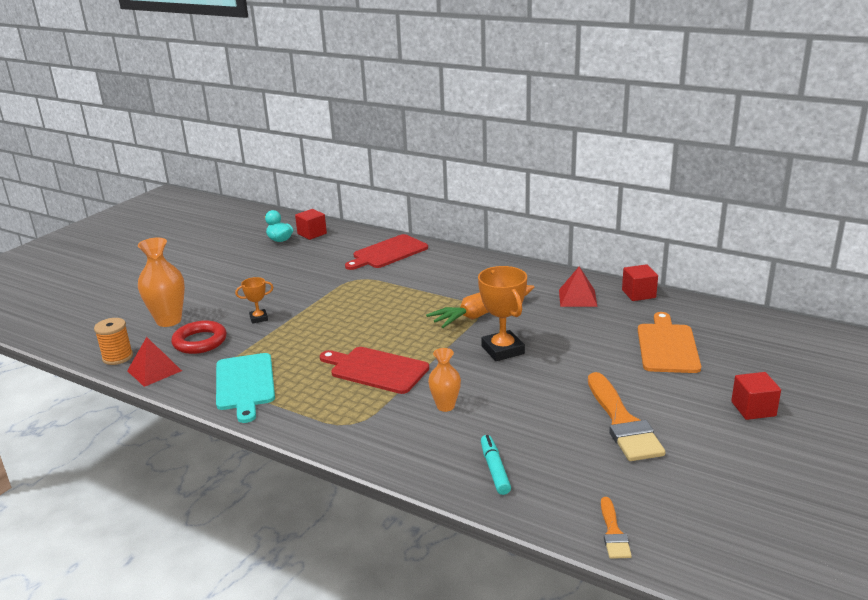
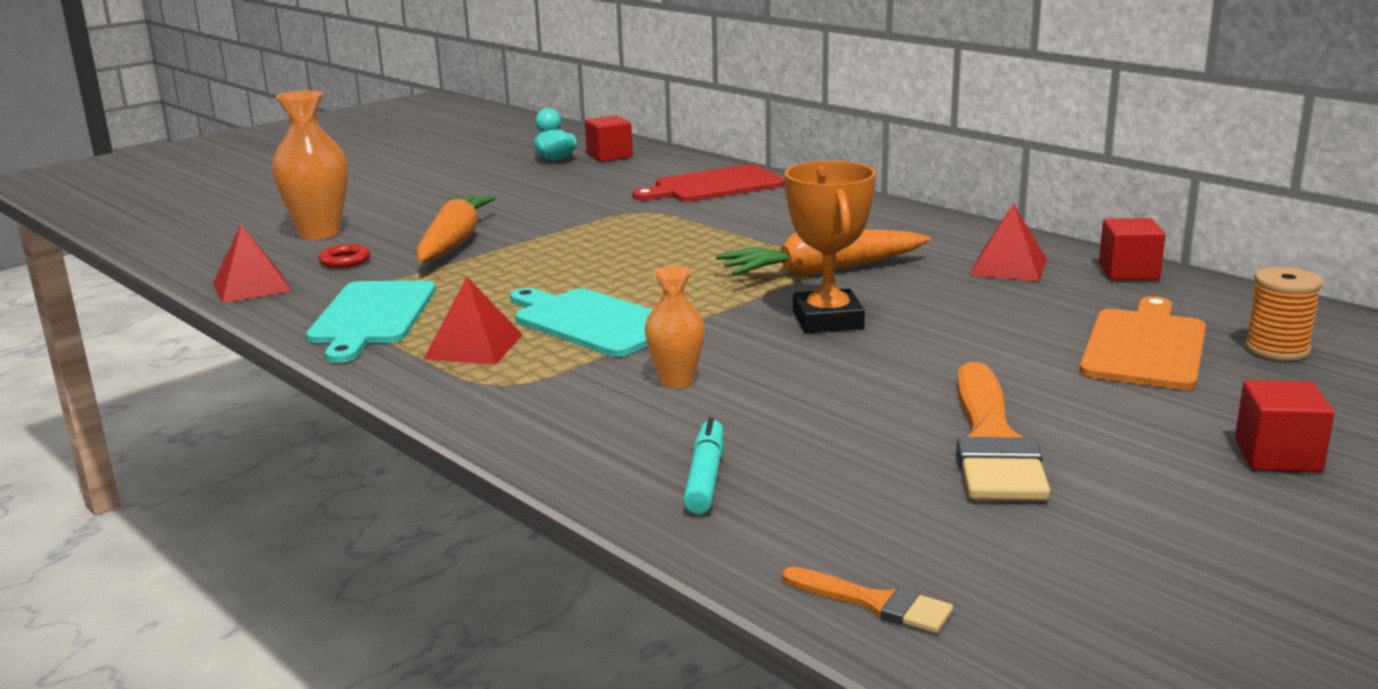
camera: 15 degrees right, 5 degrees down
(118, 357) = (213, 266): orange spool -> orange spool (1277, 349)
(200, 341) = (345, 261): red ring -> red ring, size x0.57
(259, 318) = (454, 243): orange trophy -> orange carrot
(319, 398) = (473, 346): none -> red pyramid
(376, 370) = (592, 322): red cutting board -> turquoise cutting board
(613, 532) = (874, 603): orange brush -> orange brush turned 75 degrees counterclockwise

